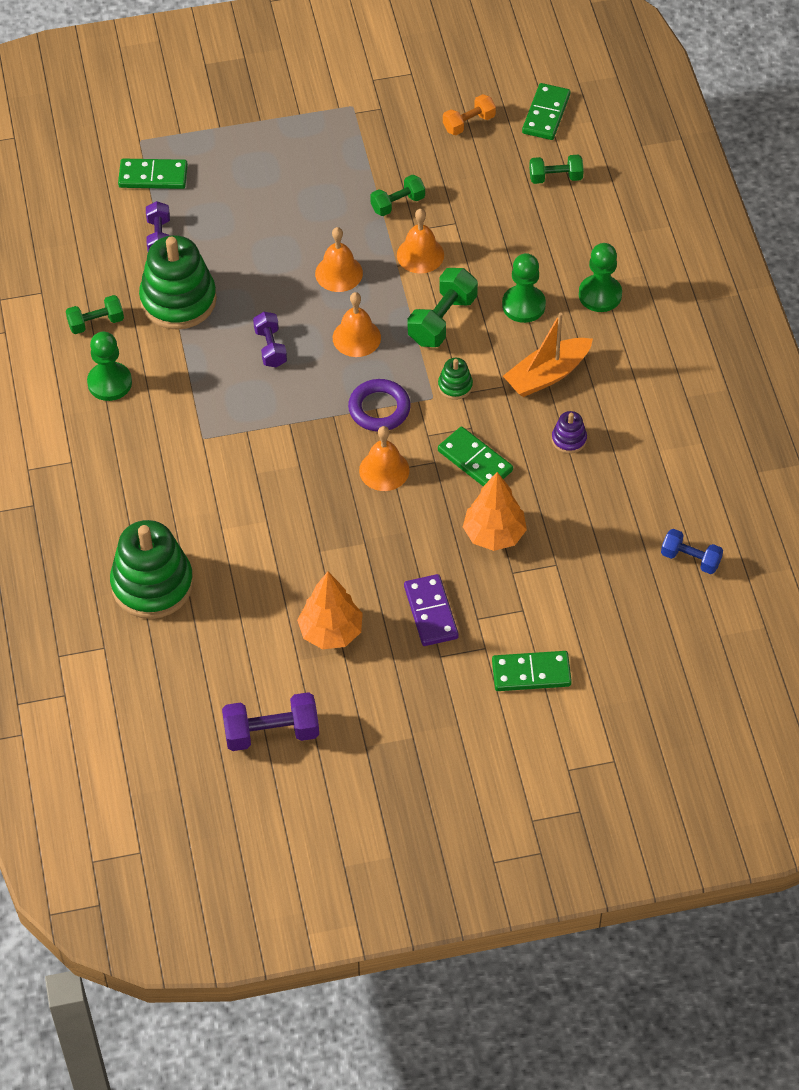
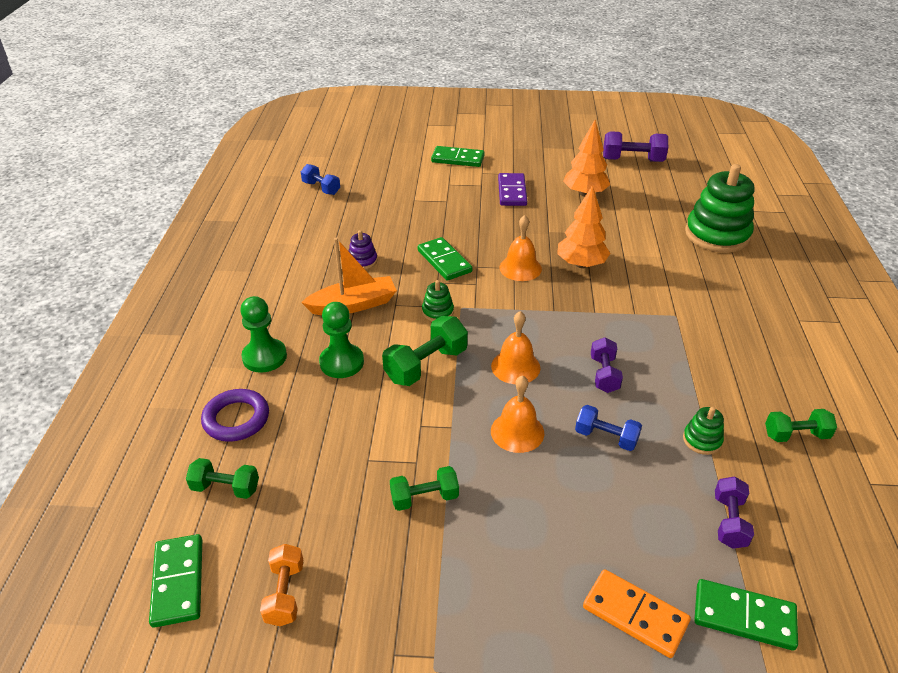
camera: 165 degrees left, 15 degrees down
(109, 383) = (771, 375): green pawn -> none
(178, 300) = (702, 440): green stacking toy -> green stacking toy, size x0.44
(227, 162) = (635, 615): none -> orange domino
(261, 285) = (606, 437): none -> blue dumbbell
(379, 409) = (511, 308): purple ring -> purple ring (236, 419)
(420, 255) = (422, 432): orange bell -> none
(469, 123) = (285, 593): orange dumbbell -> orange dumbbell turned 75 degrees counterclockwise
(494, 534) = (450, 220): orange tree -> orange tree (581, 264)
(546, 114) = (178, 582): green domino -> green domino turned 45 degrees counterclockwise

